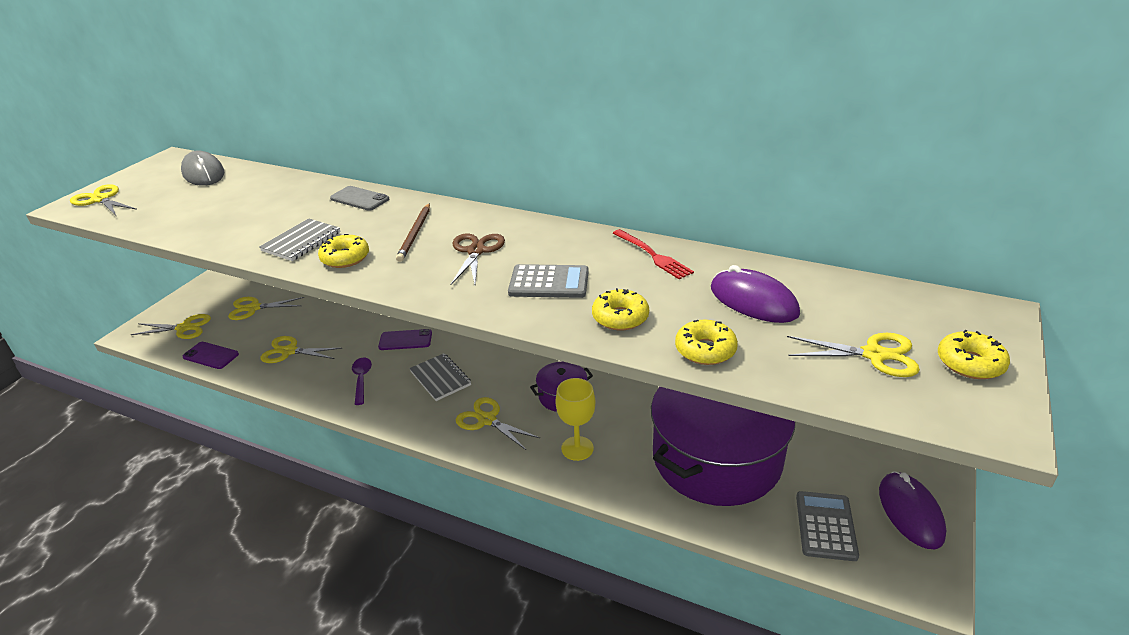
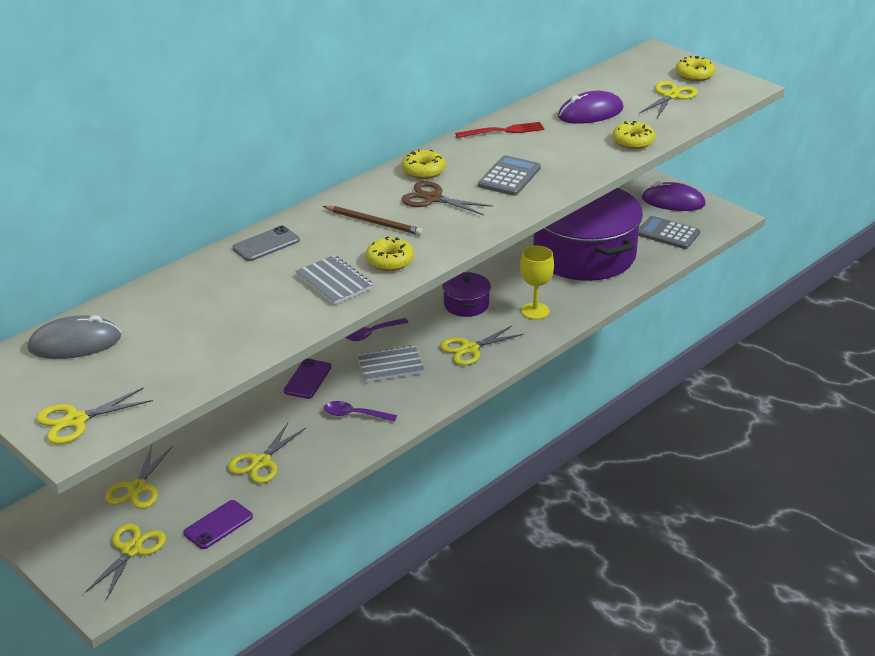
camera: 70 degrees left, 0 degrees up
(485, 353) = (372, 333): none -> purple spoon
(620, 317) = (576, 160): yellow donut -> yellow donut (423, 171)

